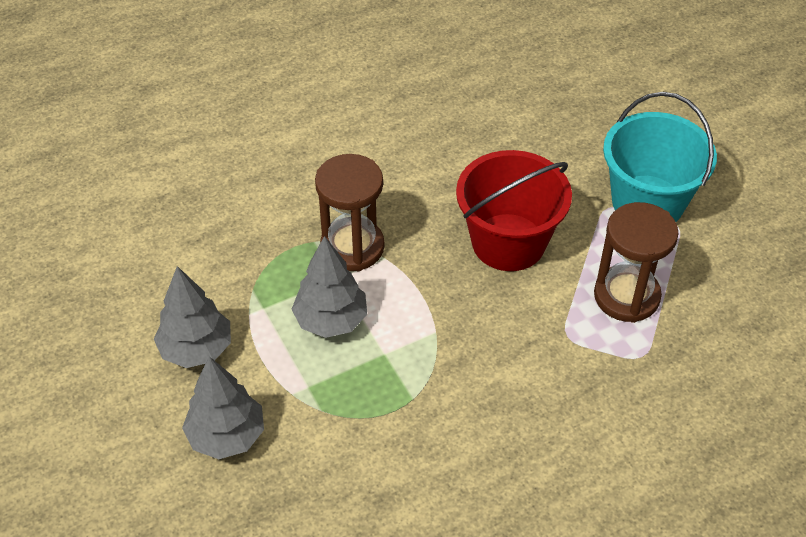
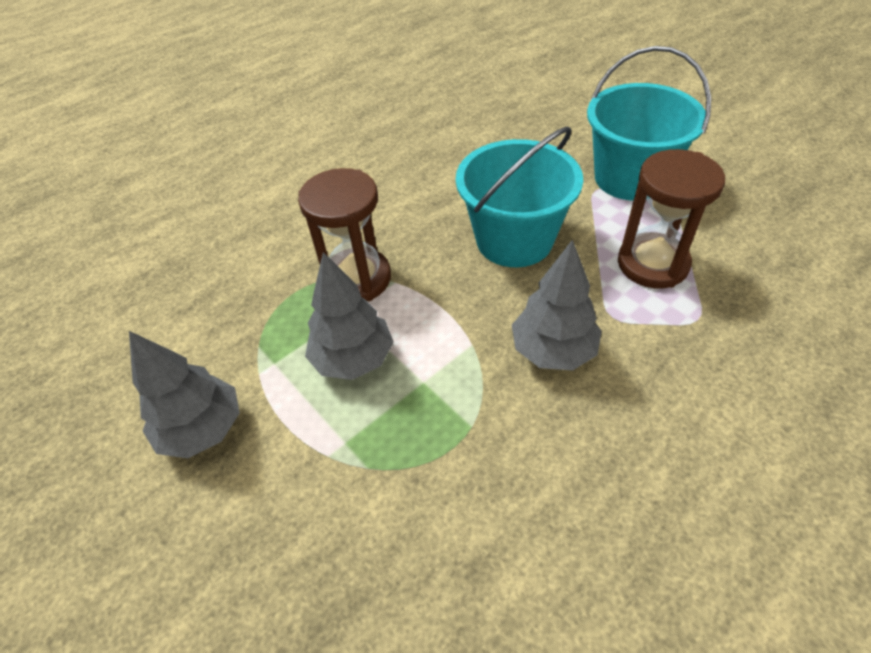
camera: 10 degrees left, 0 degrees up
(226, 436) = (256, 533): grey tree -> grey tree (553, 350)
(508, 242) = (514, 240): red bucket -> turquoise bucket

